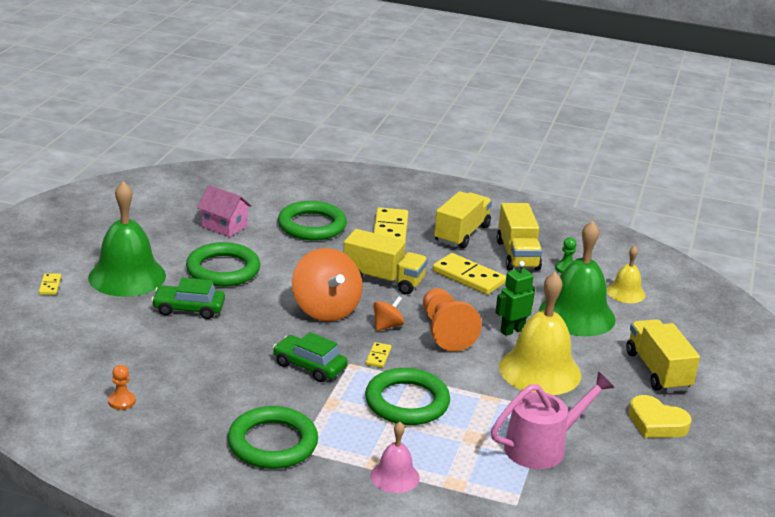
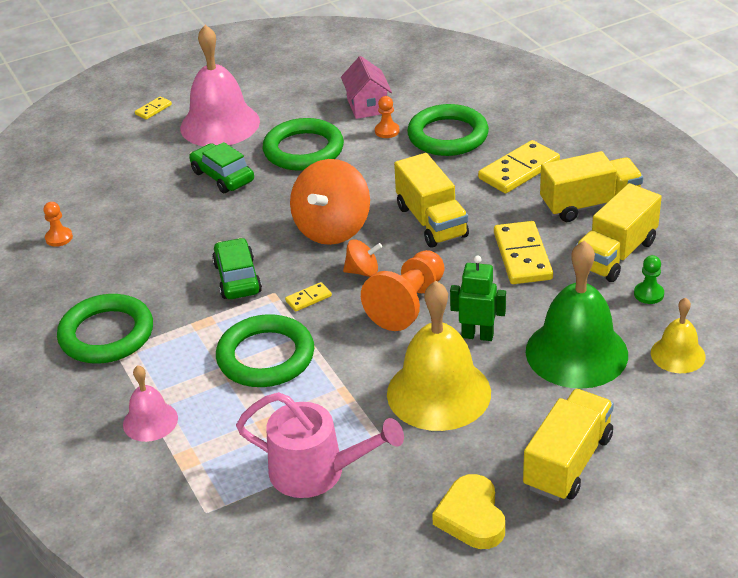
camera: 50 degrees right, 10 degrees up
(127, 276) = (220, 124): green bell -> pink bell
(265, 237) = (387, 131): none -> orange pawn

